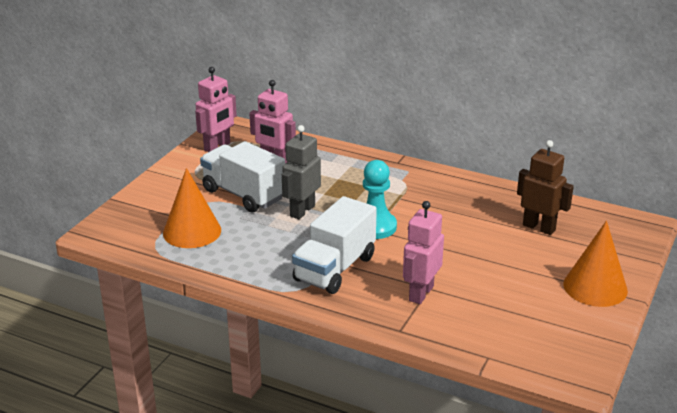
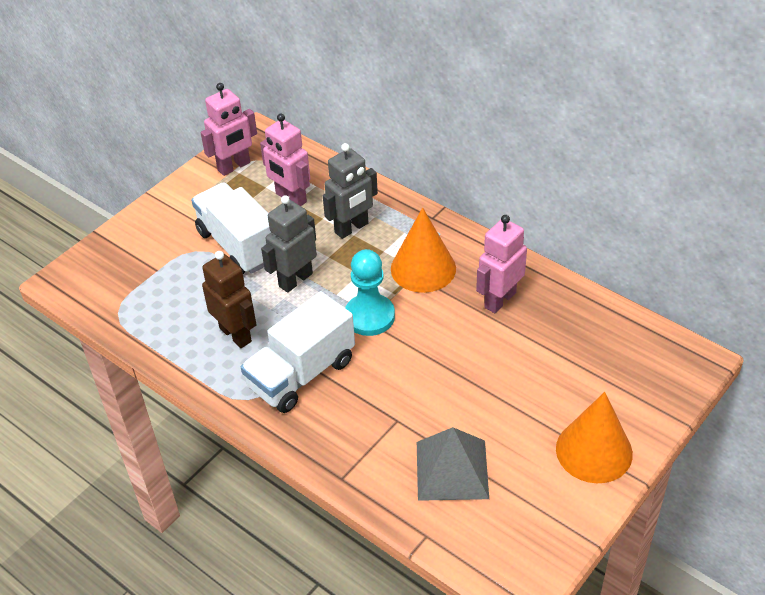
camera: 15 degrees right, 15 degrees up
(192, 231) = (164, 294): orange cone -> orange cone (423, 268)
(334, 175) = (352, 228): none -> grey robot
(420, 293) = (385, 427): pink robot -> pink robot (499, 300)
(489, 313) = (452, 470): none -> grey pyramid
(539, 227) = (563, 346): brown robot -> brown robot (236, 334)

